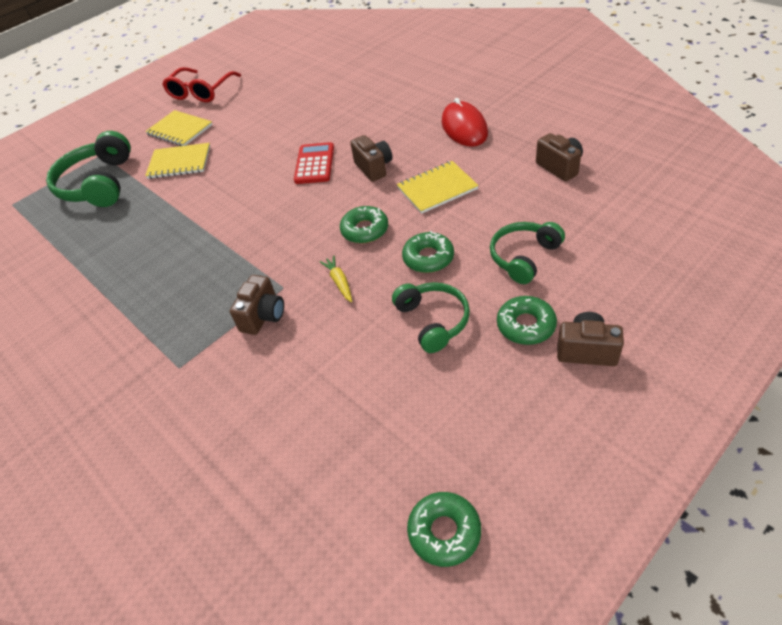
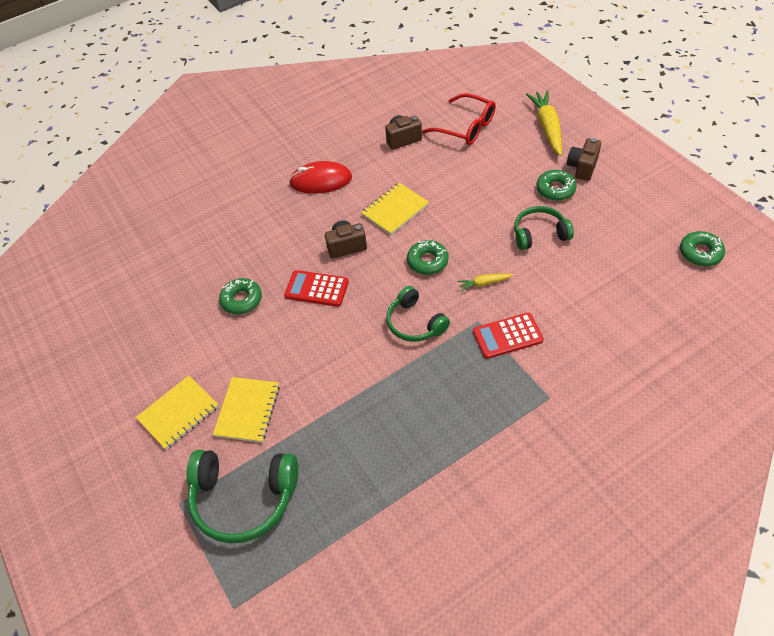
camera: 80 degrees left, 5 degrees up
(201, 92) = (104, 392): red glasses -> red glasses (466, 127)
(263, 316) = (507, 336): brown camera -> red calculator
(428, 258) = (475, 227): green donut -> green donut (241, 300)
(437, 188) = (395, 210): yellow notebook -> yellow notebook turned 60 degrees clockwise
(524, 257) = (492, 177): green headphones -> green headphones (415, 323)
(659, 297) = (547, 127): none -> yellow carrot

